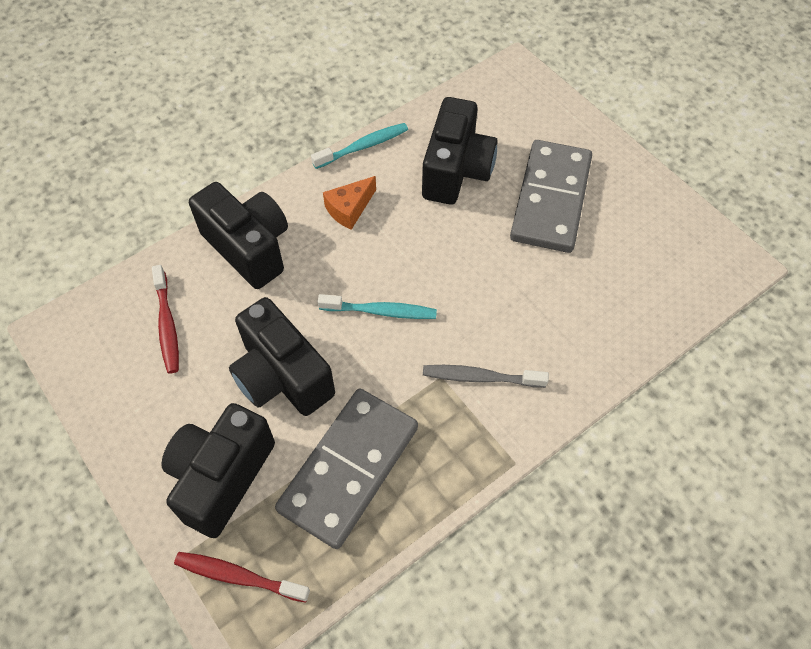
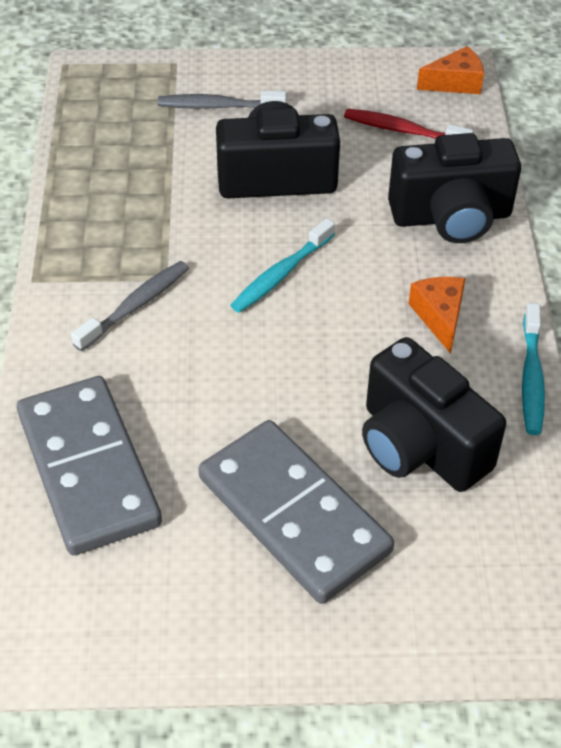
camera: 125 degrees right, 10 degrees down
(79, 322) = (455, 83): none -> orange cheese
(221, 477) = (218, 106): black camera -> grey toothbrush
(238, 576) = (129, 85): red toothbrush -> none
(349, 469) = (145, 177): grey domino -> grey domino (88, 468)

